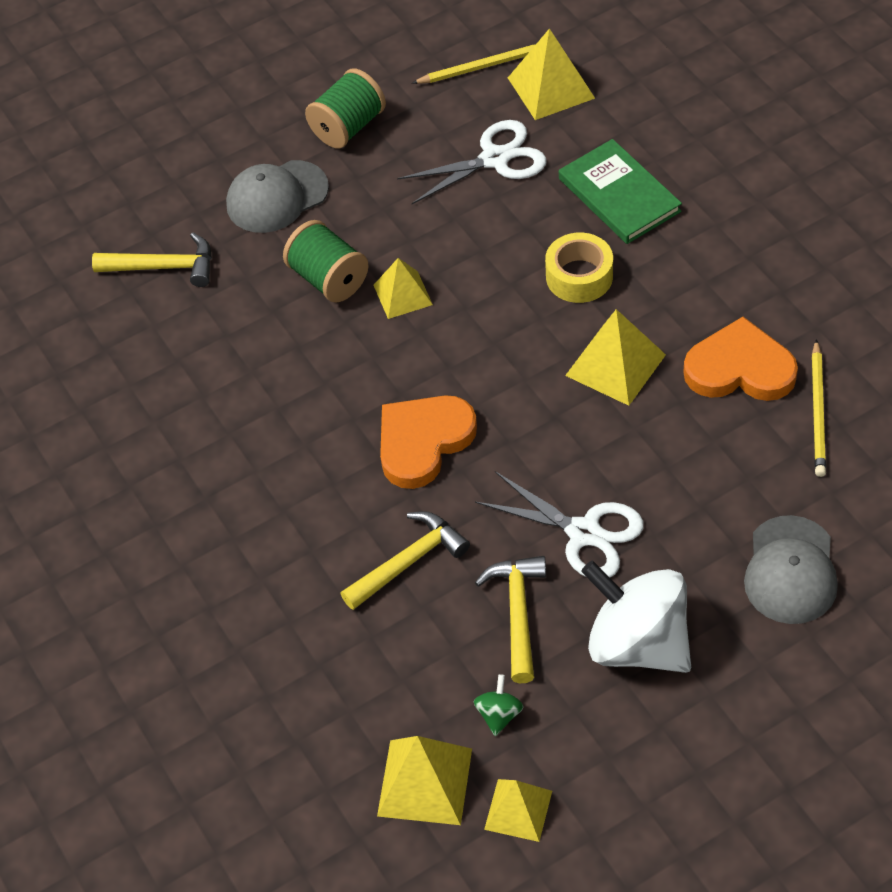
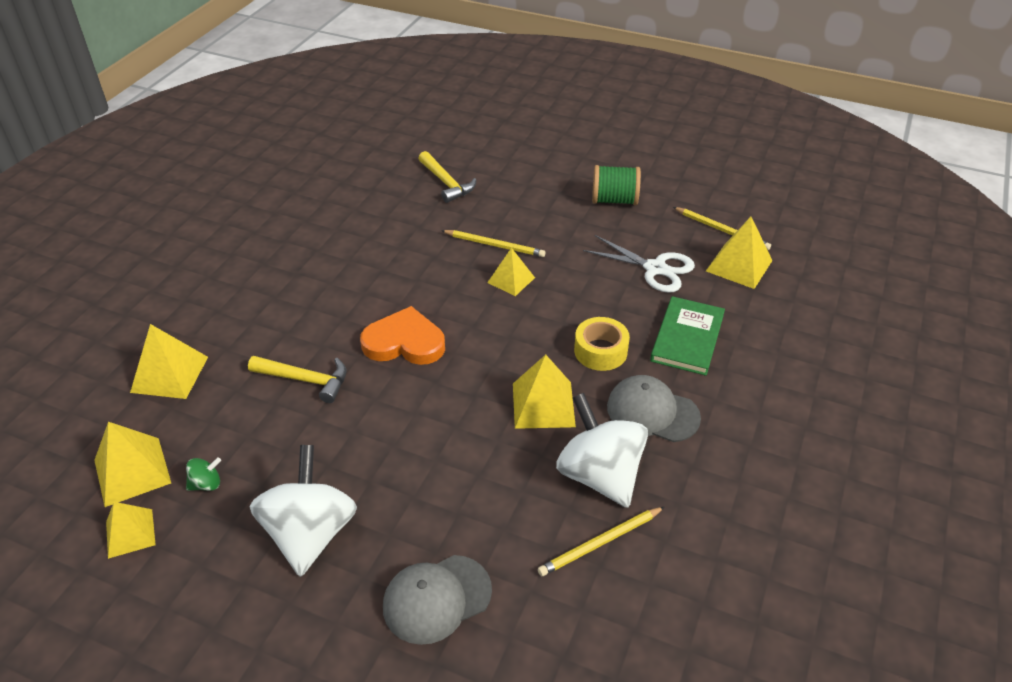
camera: 50 degrees right, 10 degrees down
(277, 197) = (535, 198): grey cap -> grey cap (652, 412)
(288, 695) = (169, 374): none -> yellow pyramid
(328, 279) = (495, 245): green spool -> yellow pencil
(518, 613) = (297, 454): yellow hammer -> none
(583, 533) = (387, 456): white scissors -> none
(740, 368) = (599, 475): orange heart -> white spinning top

